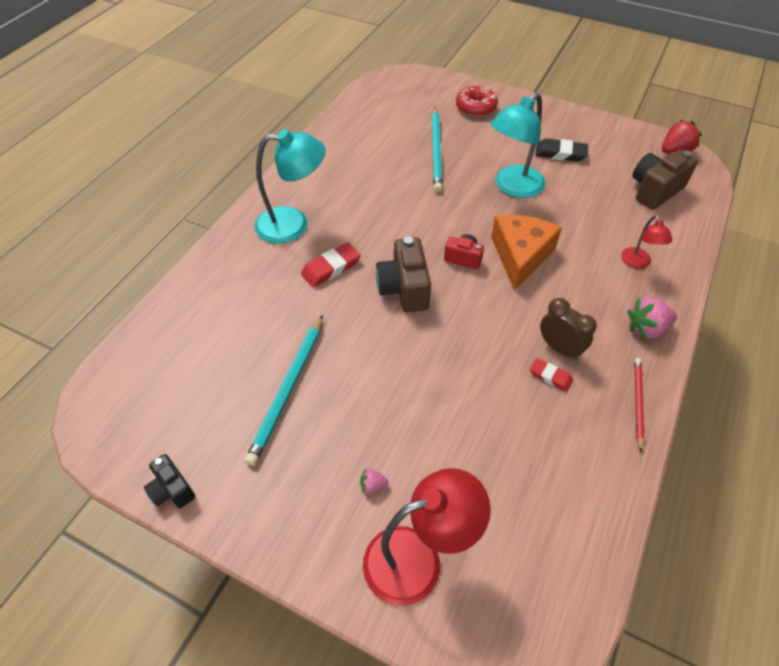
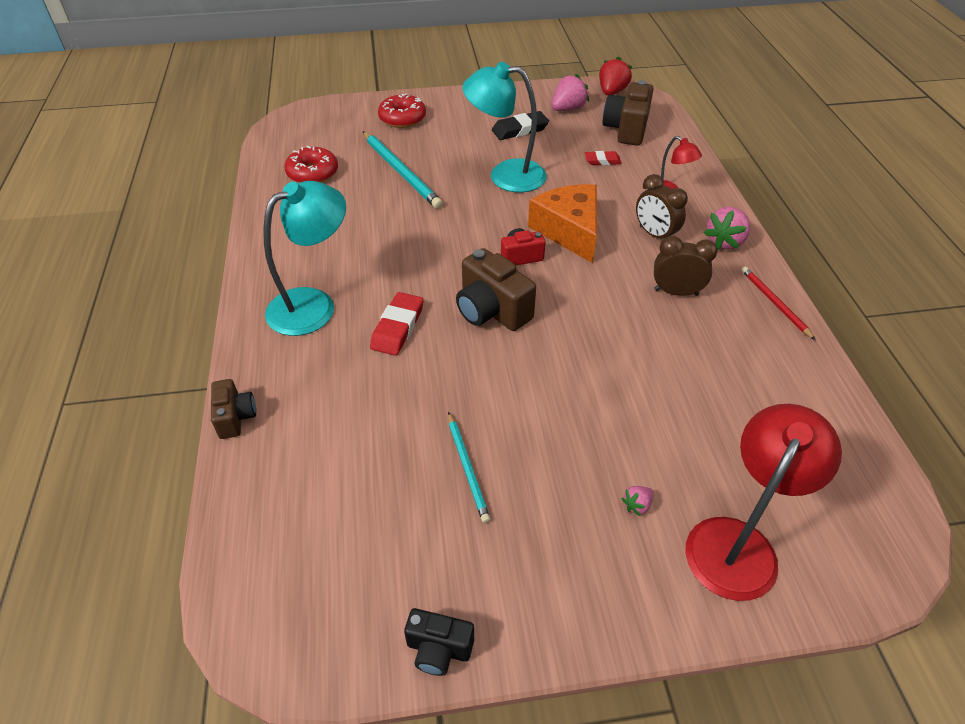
camera: 35 degrees left, 5 degrees down
(187, 276) = (235, 417): none -> brown camera
(288, 390) = (467, 468): turquoise pencil -> turquoise pencil, size x0.59
(374, 126) = (312, 173): none -> red donut
(512, 187) = (505, 175): turquoise lamp -> turquoise lamp turned 90 degrees clockwise
(550, 376) = (691, 319): red eraser -> red eraser (602, 161)
(589, 292) = (655, 235): none -> brown clock
(619, 151) = (568, 109): none -> pink strawberry

